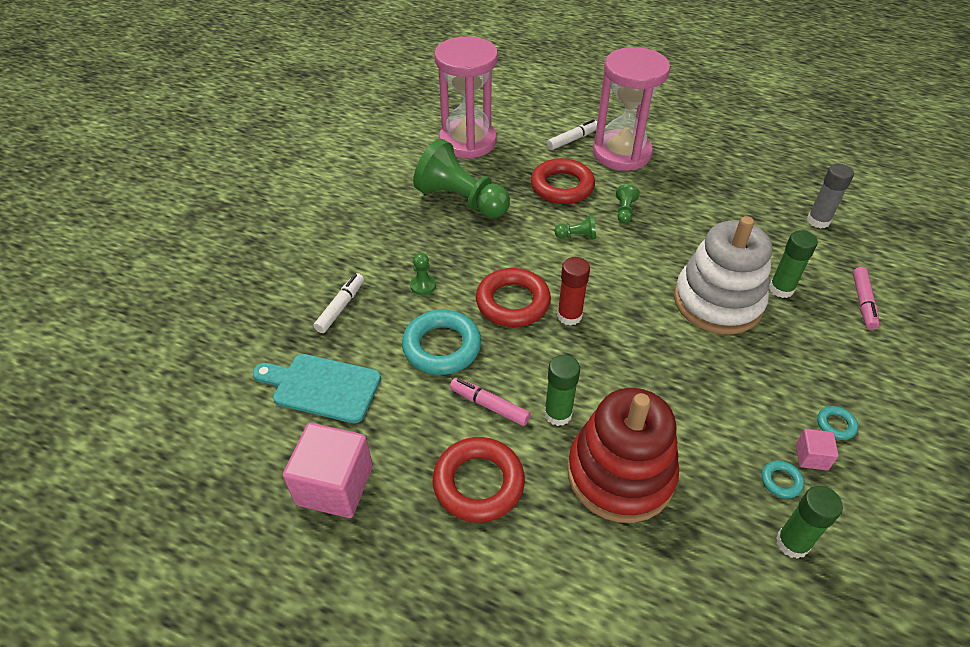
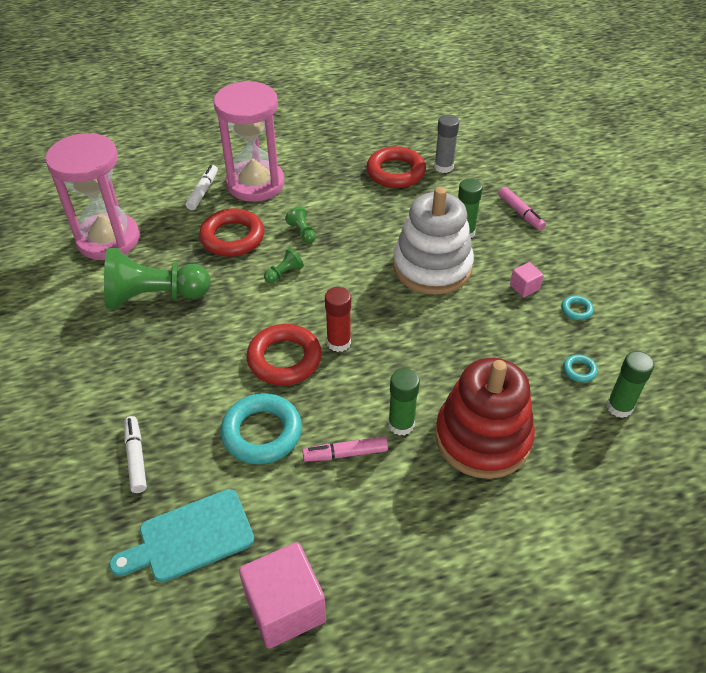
camera: 40 degrees left, 0 degrees up
(423, 285) = (194, 392): green pawn -> none
(478, 483) = (394, 518): red ring -> red ring (395, 172)
(811, 457) = (581, 341): pink cube -> pink cube (524, 287)

